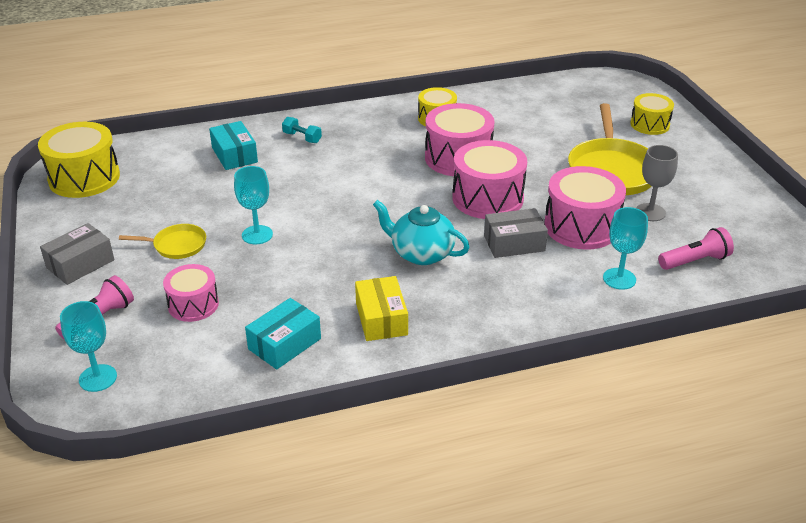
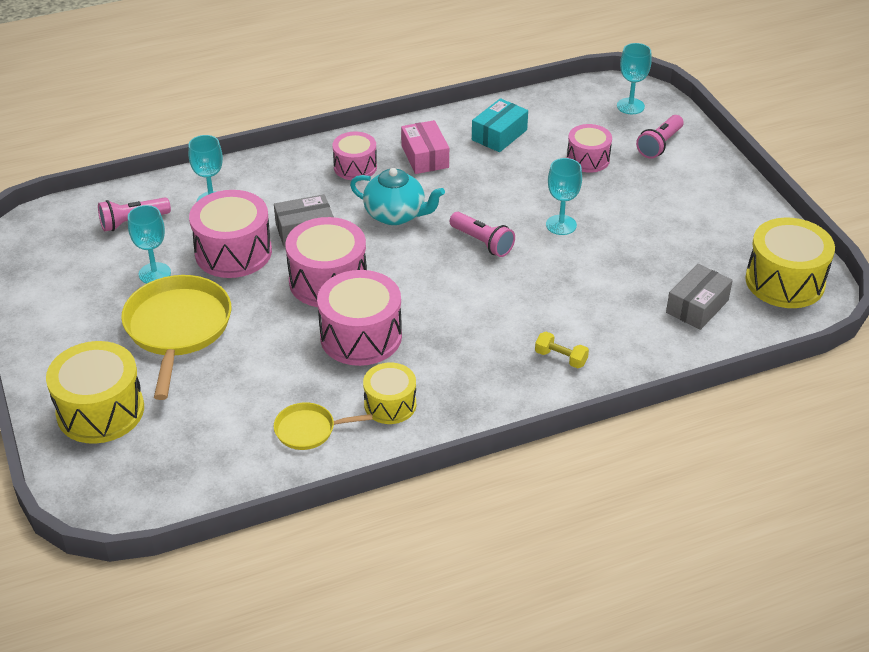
camera: 175 degrees right, 5 degrees up
(80, 264) = (711, 188): grey box -> grey box (697, 306)
(177, 245) = (633, 210): yellow pan -> yellow pan (308, 430)
(234, 155) = (632, 325): turquoise box -> none
(302, 137) = (560, 358): turquoise dumbbell -> yellow dumbbell
(340, 223) = (482, 242): none -> pink flashlight
(381, 319) = (425, 157): yellow box -> pink box
(464, 310) = (355, 167): none -> pink drum
(649, 124) = (100, 411): yellow drum -> yellow drum, size x1.65
(650, 212) = (154, 273): grey goblet -> turquoise goblet

